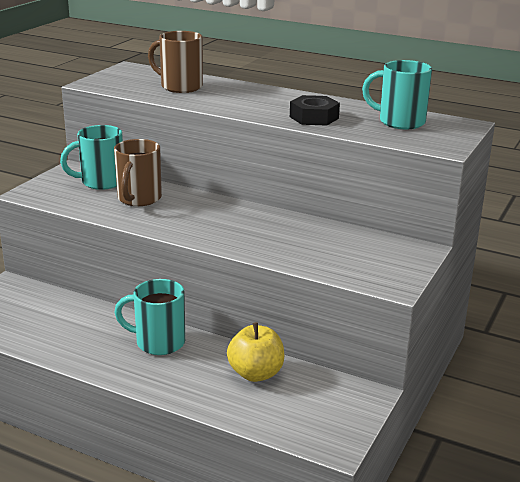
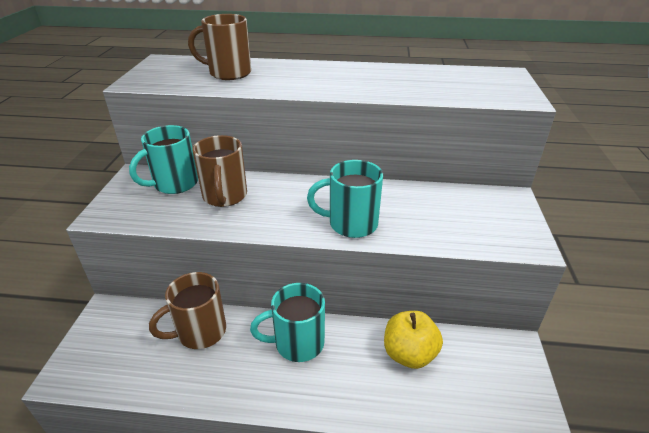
camera: 20 degrees left, 10 degrees up
(78, 316) = (199, 332): none -> brown mug
(314, 117) = (382, 87): black nut -> none
(399, 122) = (457, 79): turquoise mug -> turquoise mug (351, 224)

